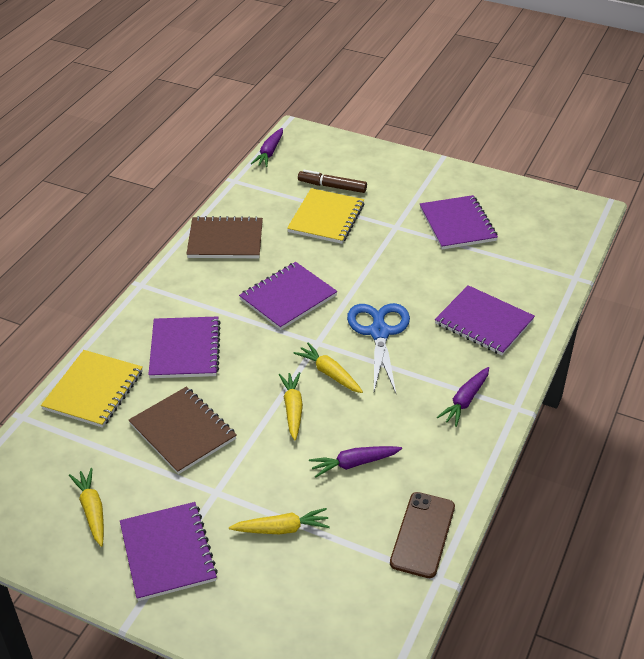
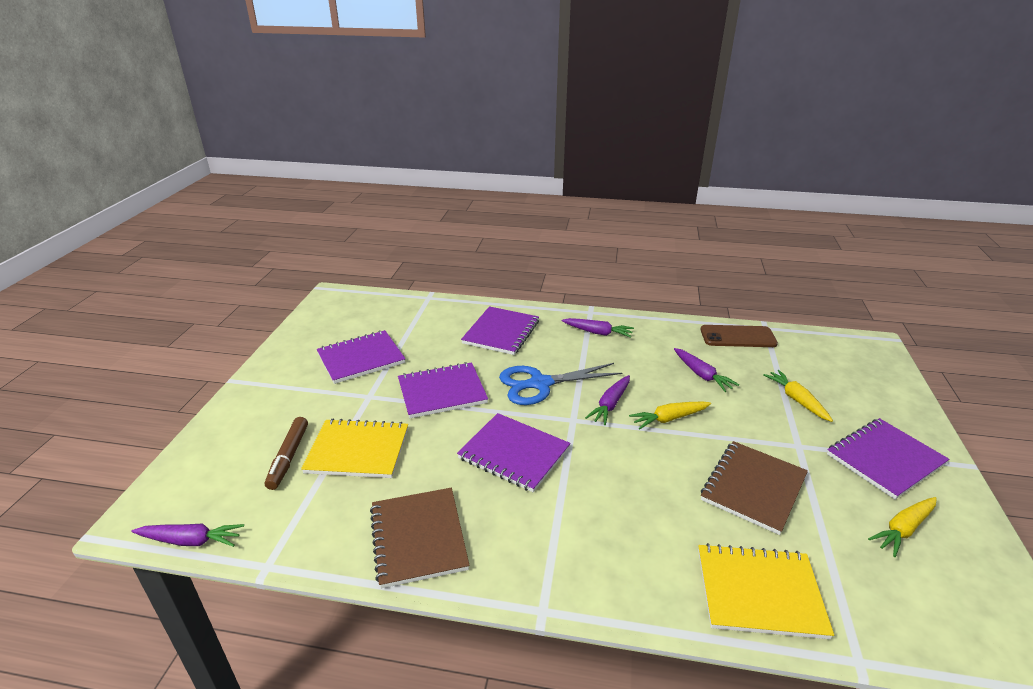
camera: 105 degrees left, 10 degrees down
(185, 349) = (639, 521): purple notebook -> purple notebook (442, 392)
(329, 373) = (610, 404): yellow carrot -> purple carrot

